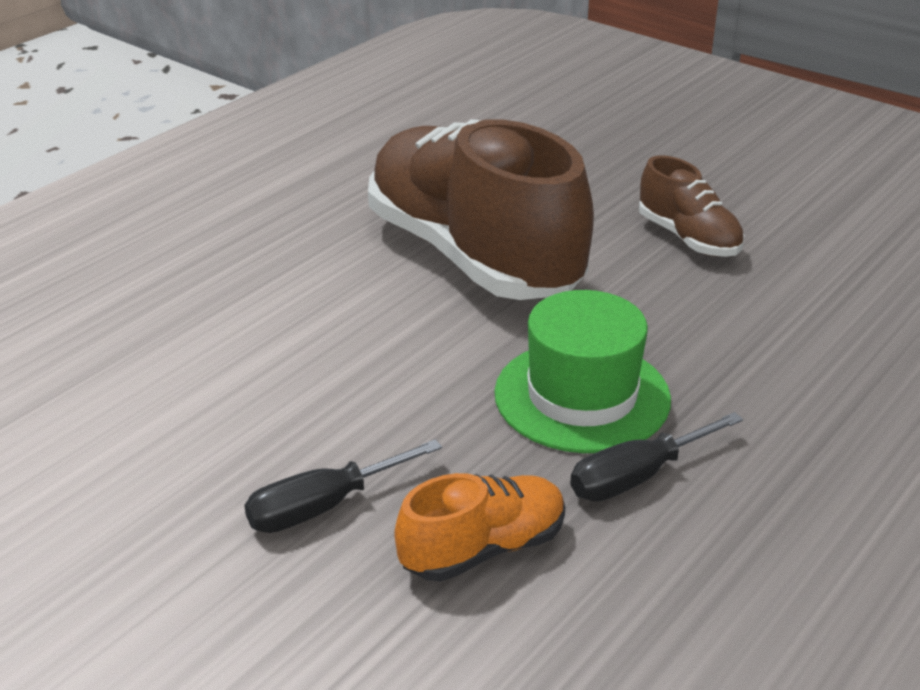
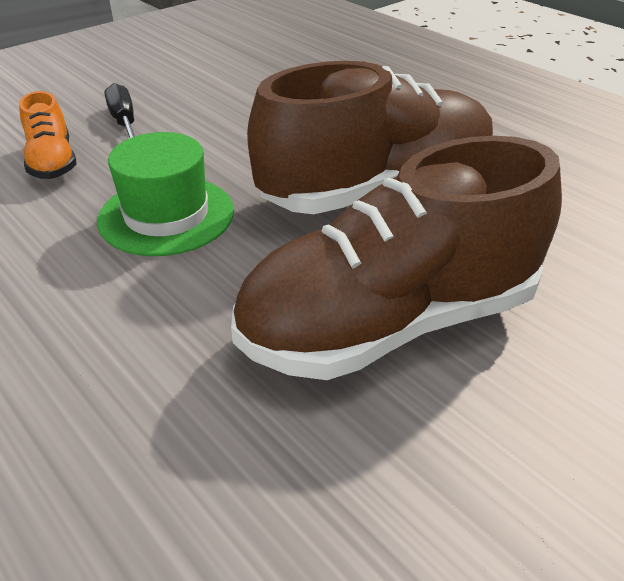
camera: 100 degrees right, 5 degrees up
(637, 477) = (67, 224): black screwdriver -> none
(688, 238) = (389, 323): brown shoe -> brown shoe, size x2.20

